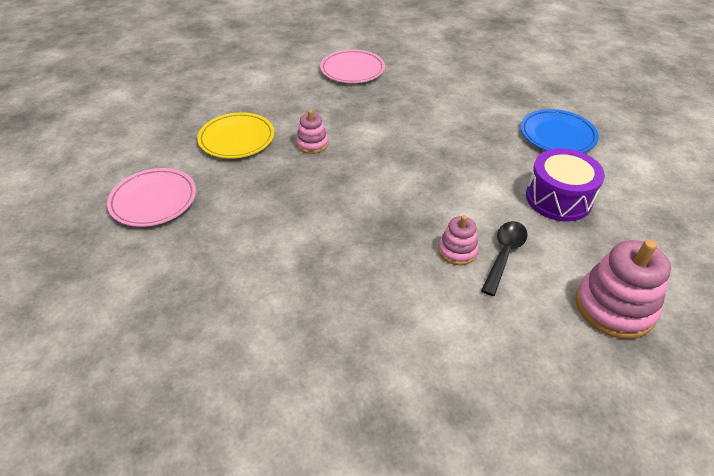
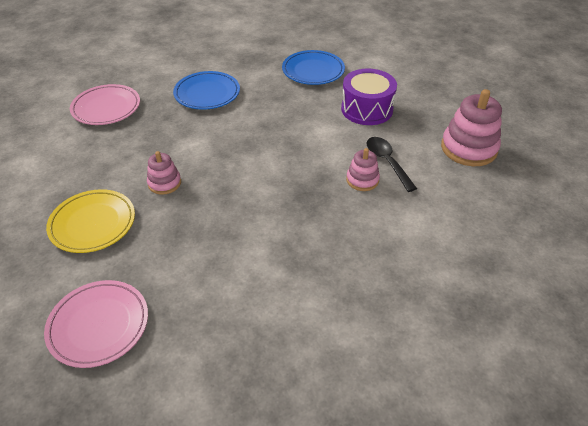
camera: 50 degrees left, 0 degrees up
(436, 101) = (207, 93): none -> blue plate

